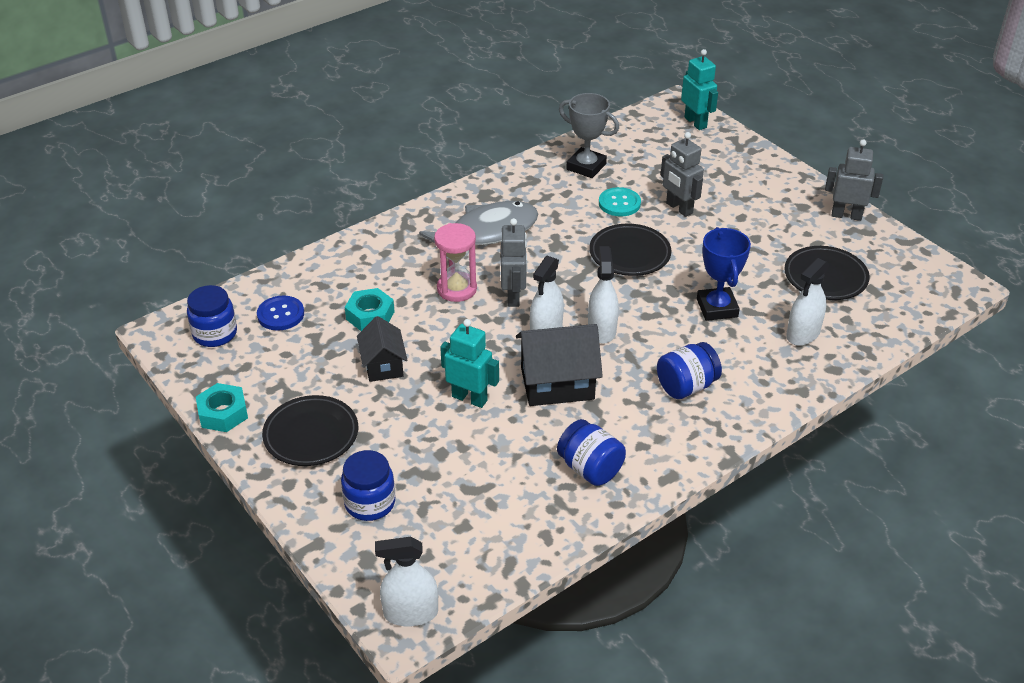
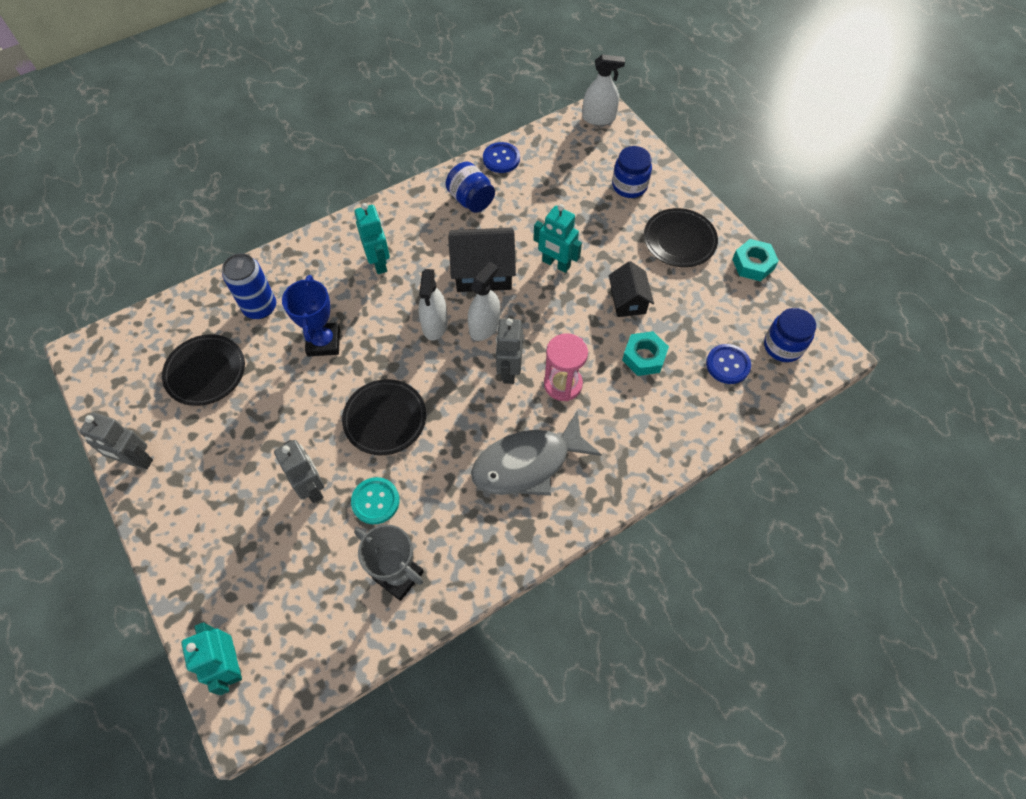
camera: 175 degrees left, 20 degrees up
(558, 531) = (501, 159): none -> blue button
(686, 386) = (379, 262): blue jar -> turquoise robot
(803, 334) = (260, 307): white spray bottle -> blue can

